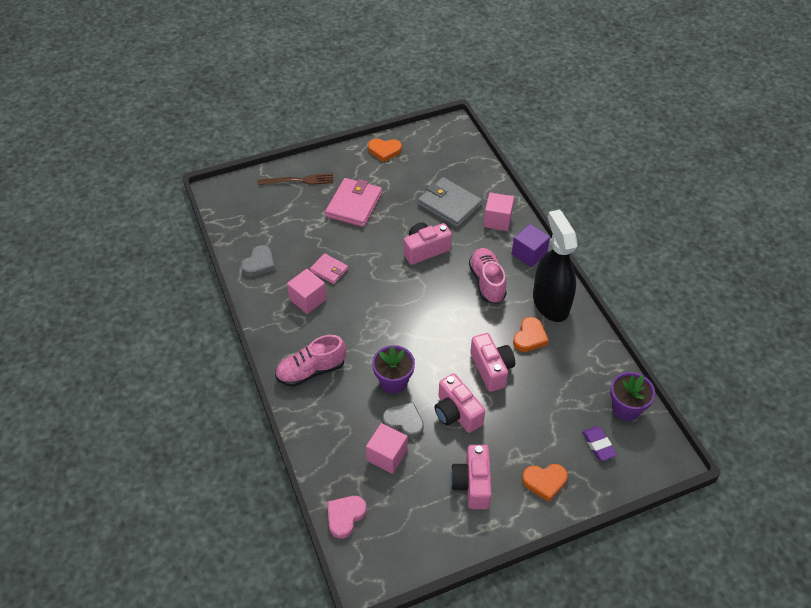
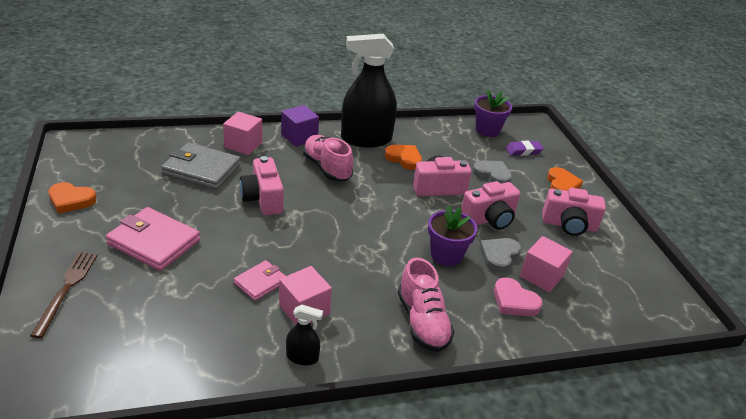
camera: 85 degrees left, 15 degrees down
(259, 263) = (216, 354): grey heart -> grey heart (492, 175)
(264, 306) = (302, 357): none -> black spray bottle
(345, 516) = (620, 320): pink heart -> pink heart (514, 301)
(384, 151) = (71, 200): orange heart -> orange heart turned 90 degrees clockwise
(449, 205) = (201, 170): grey wallet -> grey wallet turned 60 degrees clockwise
(487, 282) = (327, 168): pink shoe -> pink shoe turned 60 degrees clockwise

